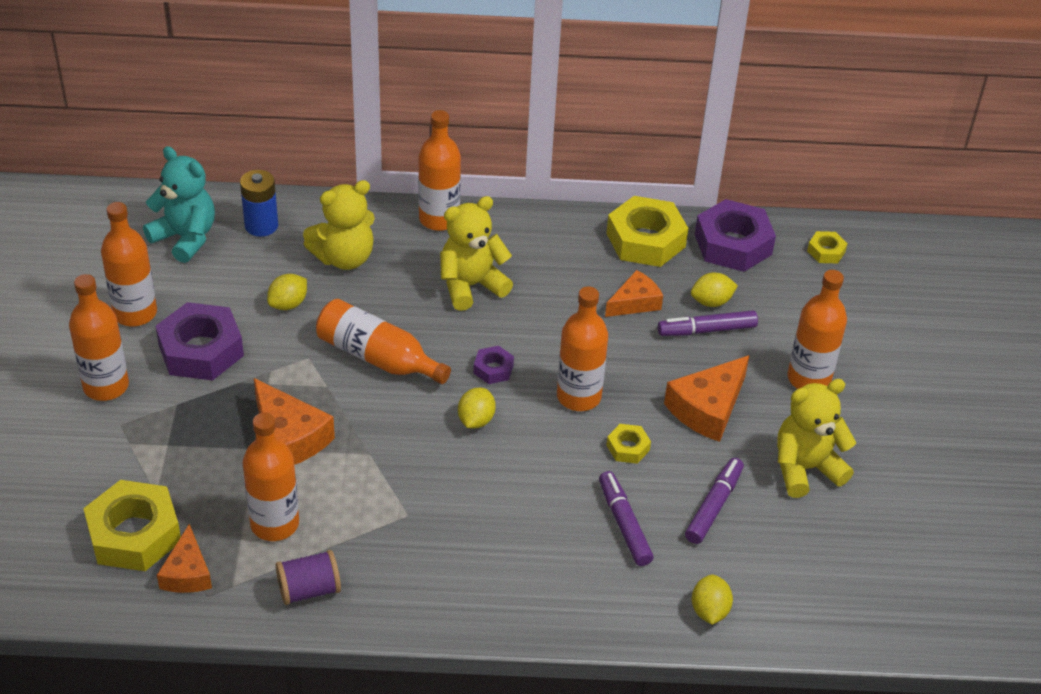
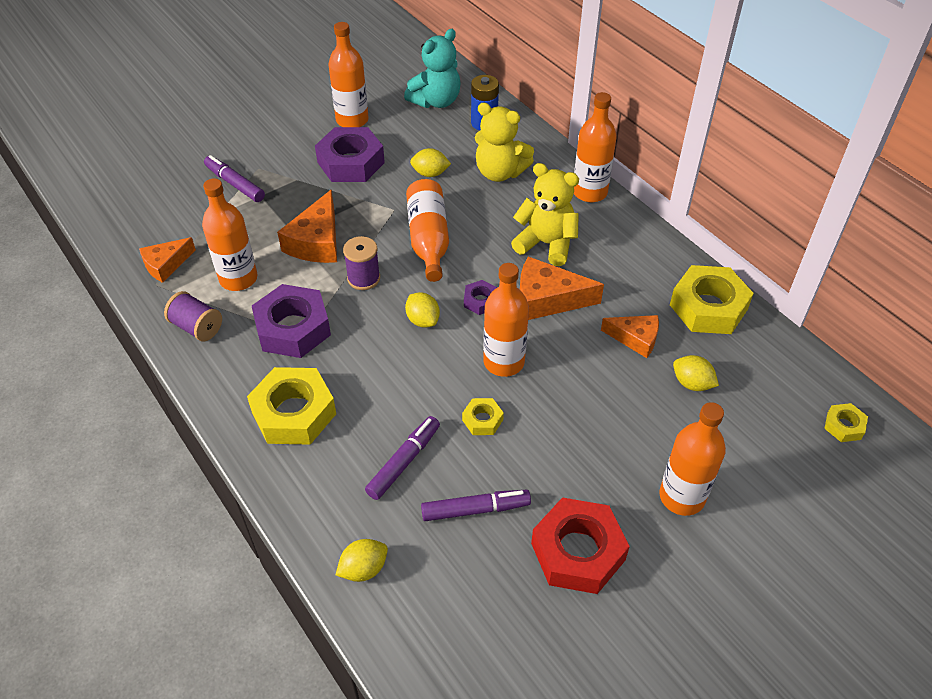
camera: 55 degrees right, 5 degrees up
(106, 386) = (282, 144): orange bottle -> none
(134, 534) = (178, 225): yellow nut -> yellow nut (294, 413)
(185, 238) = (436, 101): turquoise teddy bear -> turquoise teddy bear turned 45 degrees clockwise
(378, 431) = (363, 278): none -> purple spool
(476, 420) = (423, 320): yellow lemon -> yellow lemon turned 75 degrees clockwise
(706, 330) = (658, 398): purple marker -> purple marker (235, 184)
(707, 408) = (575, 446): orange cheese -> orange cheese (547, 299)
(733, 244) = (772, 361): purple nut -> purple nut (293, 328)
(805, 469) = (578, 551): yellow teddy bear -> red nut

